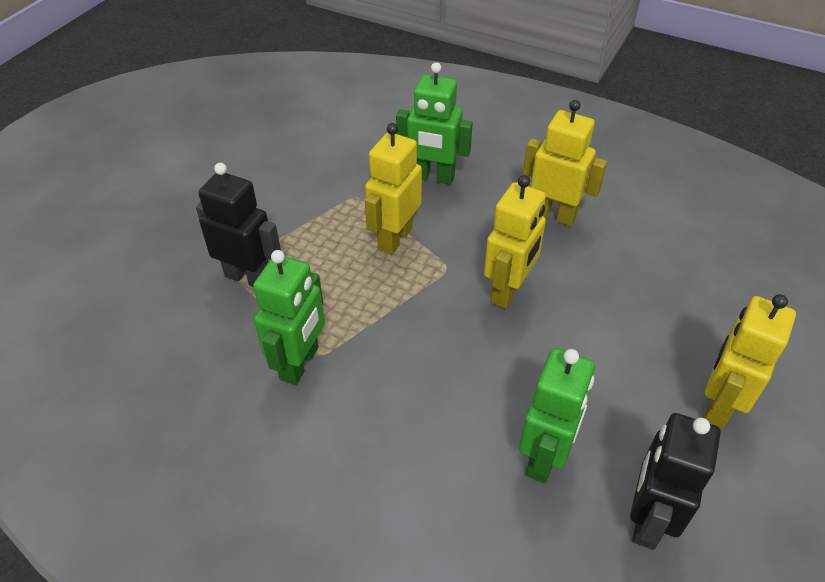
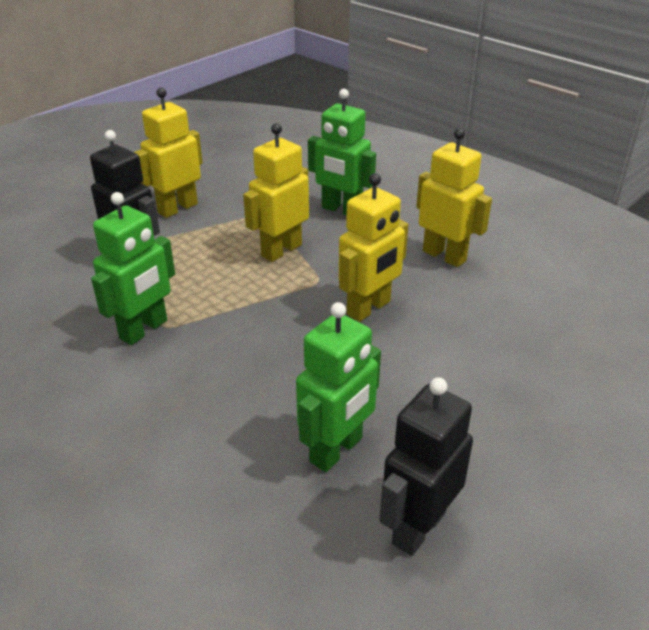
camera: 15 degrees right, 10 degrees down
(718, 405) = (544, 444): yellow robot -> yellow robot (177, 208)

